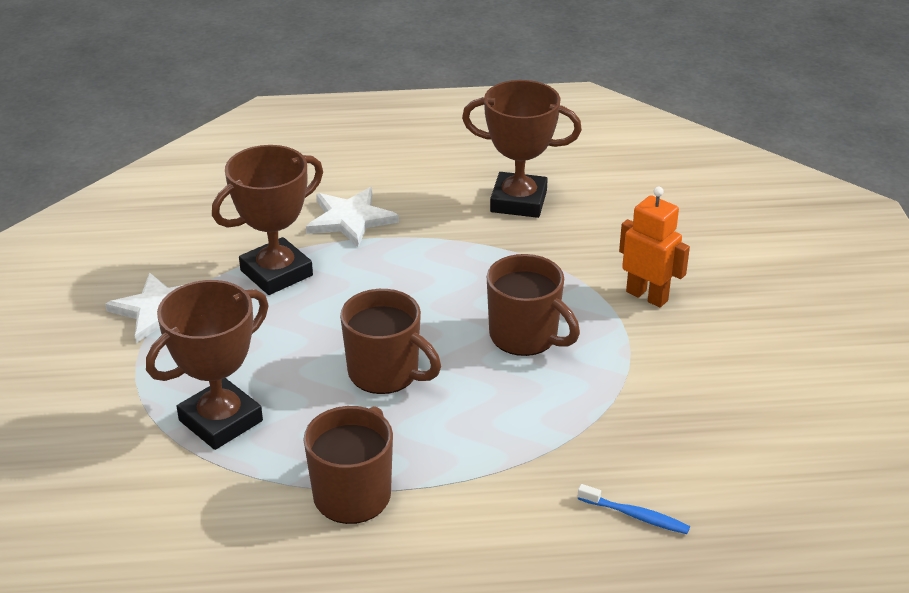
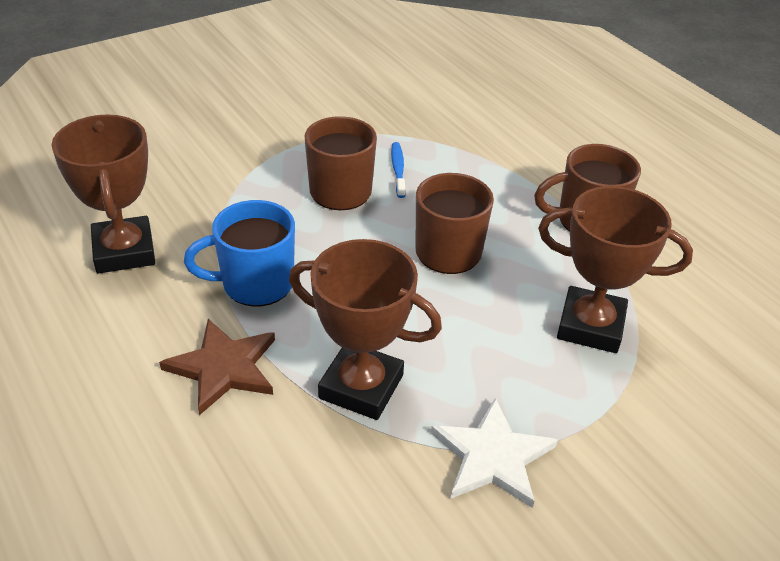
camera: 120 degrees left, 5 degrees up
(350, 219) = (224, 367): white star -> brown star
(429, 253) = (255, 284): none -> blue mug
(635, 516) = (484, 104): blue toothbrush -> blue toothbrush (398, 169)
(647, 296) = (242, 144): orange robot -> none

